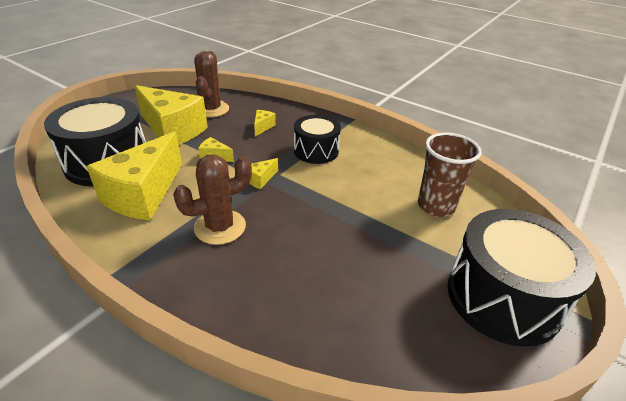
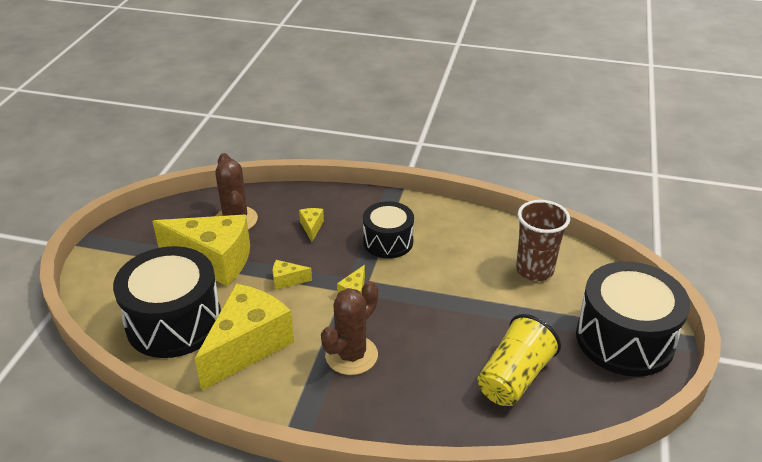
camera: 20 degrees left, 0 degrees up
(143, 194) = (247, 346): yellow cheese -> yellow cheese turned 150 degrees counterclockwise
(359, 296) = (514, 377): none -> yellow cup

